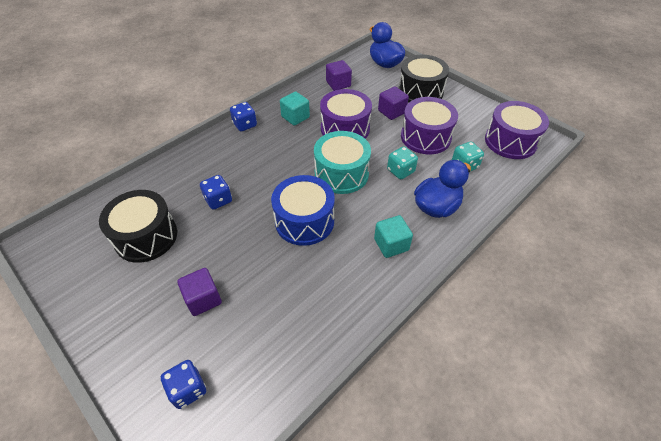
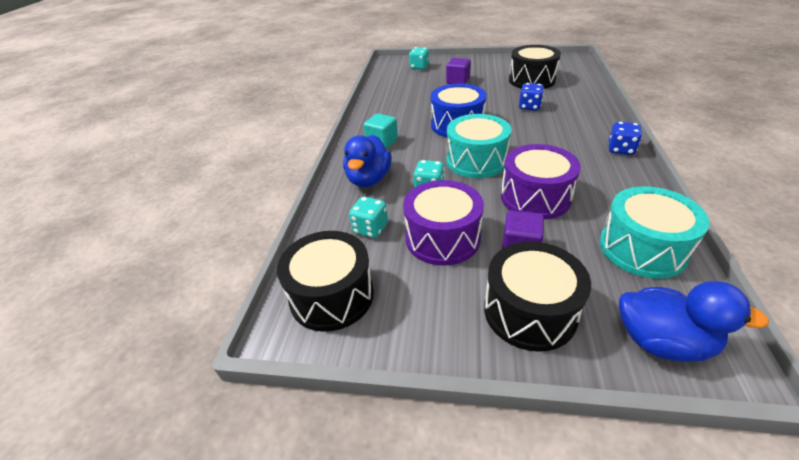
camera: 145 degrees right, 10 degrees down
(188, 389) = (419, 67): blue dice -> turquoise dice
(295, 117) = (598, 180): turquoise cube -> none
(338, 84) = (642, 248): purple cube -> turquoise drum
(510, 141) = (332, 296): purple drum -> black drum

